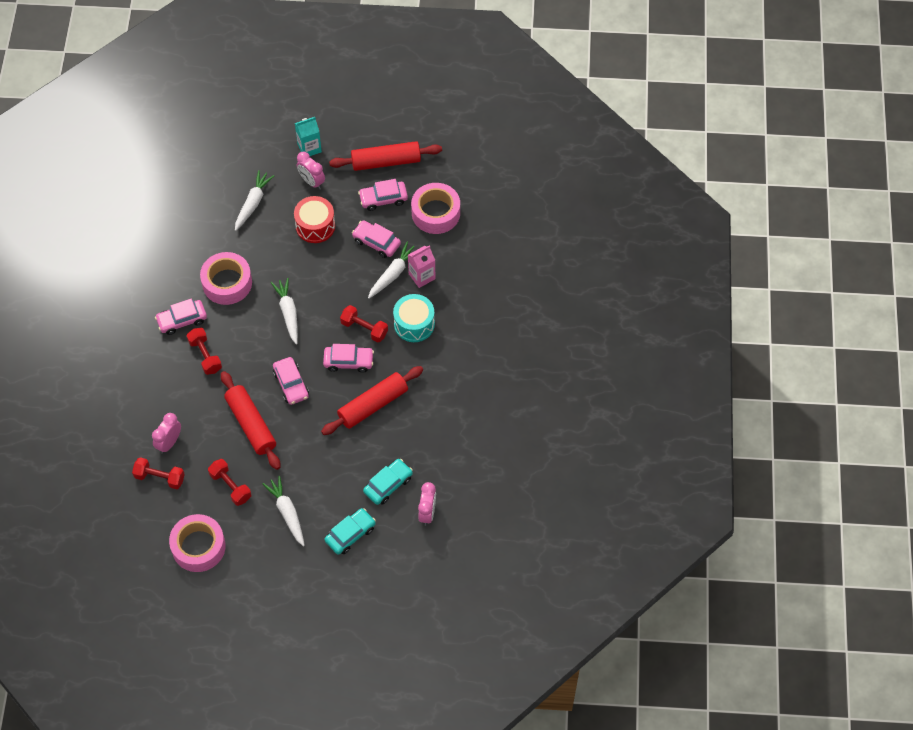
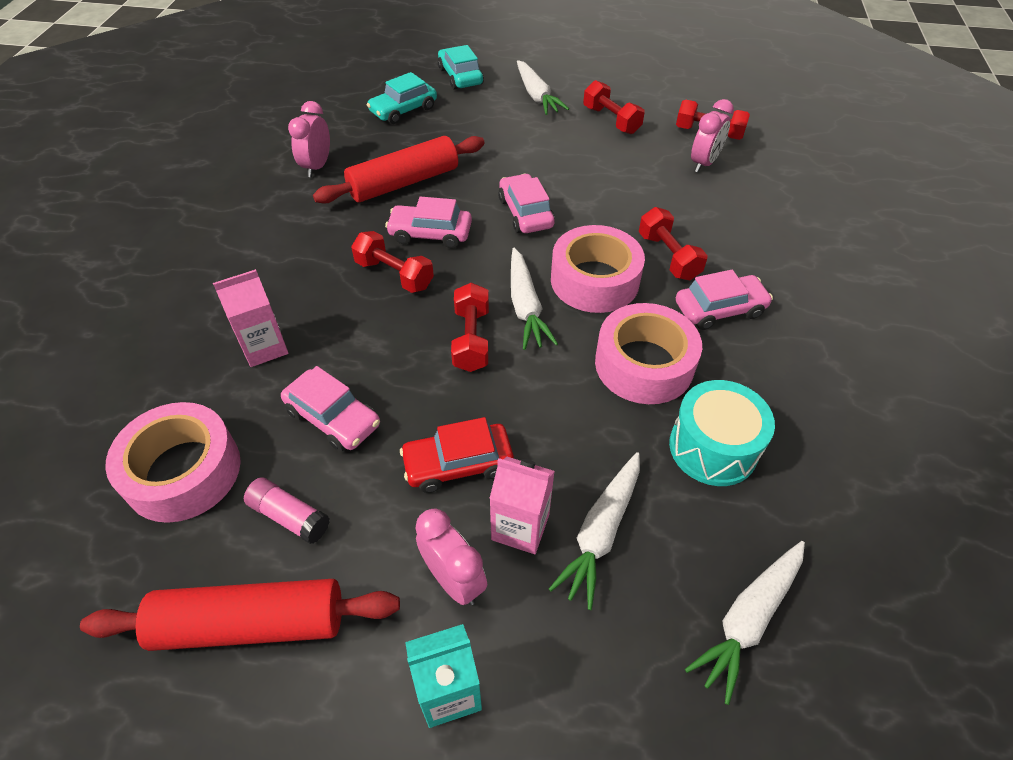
camera: 175 degrees left, 10 degrees down
(198, 547) = (645, 78): pink tape -> pink tape (594, 280)
(251, 424) = (587, 174): red rolling pin -> none
(286, 203) = (520, 527): none -> pink carton
(315, 226) = (458, 464): red drum -> red car
(316, 290) = (471, 339): none -> red dumbbell
(350, 534) = (460, 76): turquoise car -> turquoise car turned 105 degrees clockwise
(383, 199) = (289, 516): pink car -> pink glue stick
(393, 274) = (317, 356): white carrot -> white carrot (748, 619)
(414, 324) = (307, 275): turquoise drum -> turquoise drum (713, 447)
(427, 513) = (361, 86): pink clock -> pink clock (317, 167)

